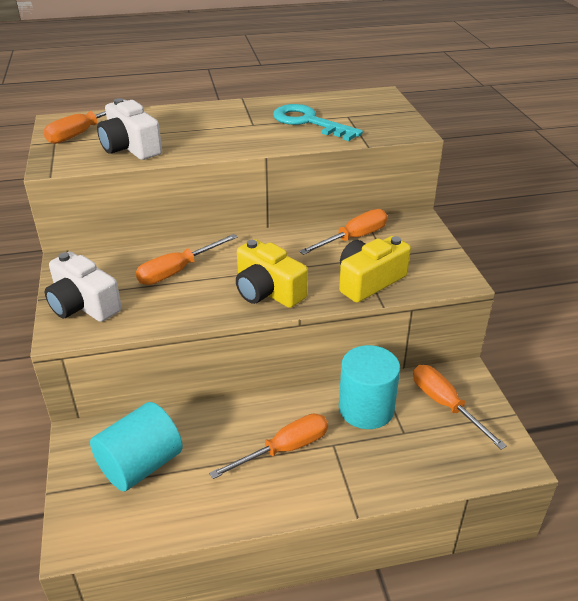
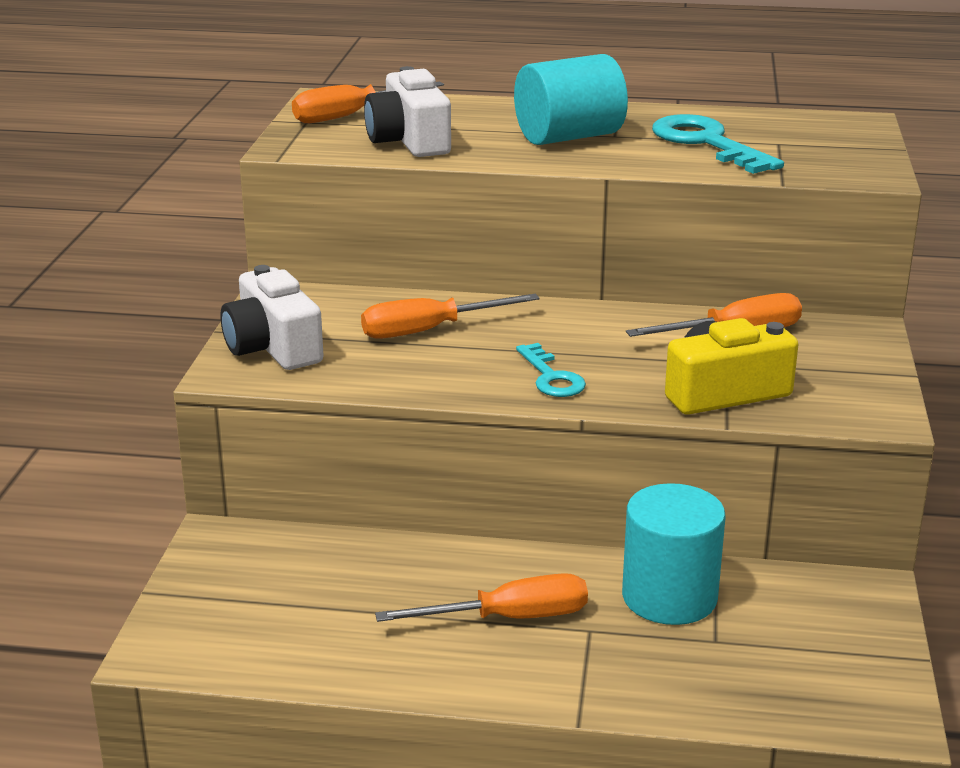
camera: 20 degrees right, 10 degrees down
(140, 465) = (286, 589): turquoise cylinder -> turquoise cylinder (569, 137)
(267, 291) = (551, 377): yellow camera -> turquoise key
(445, 405) = (809, 620): orange screwdriver -> none

